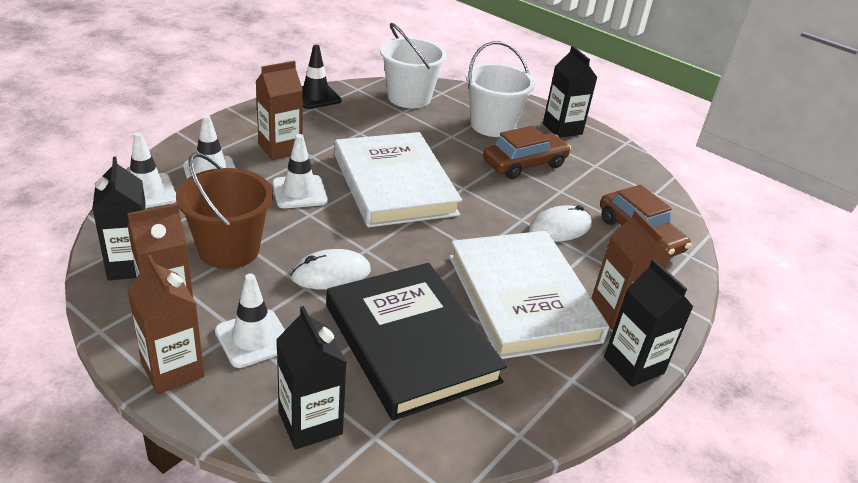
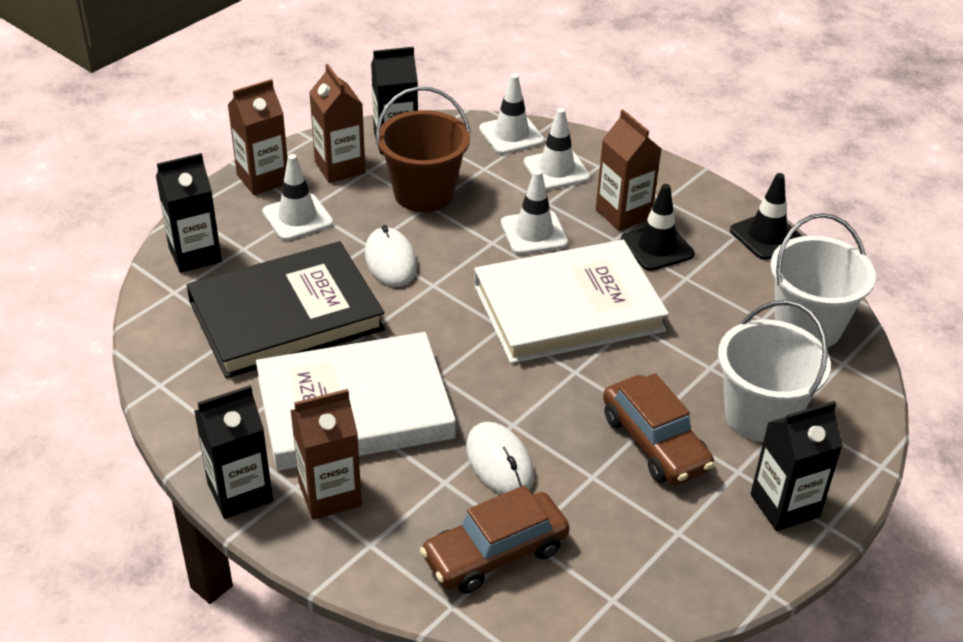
camera: 95 degrees right, 5 degrees up
(324, 139) = (657, 247): none -> black traffic cone

